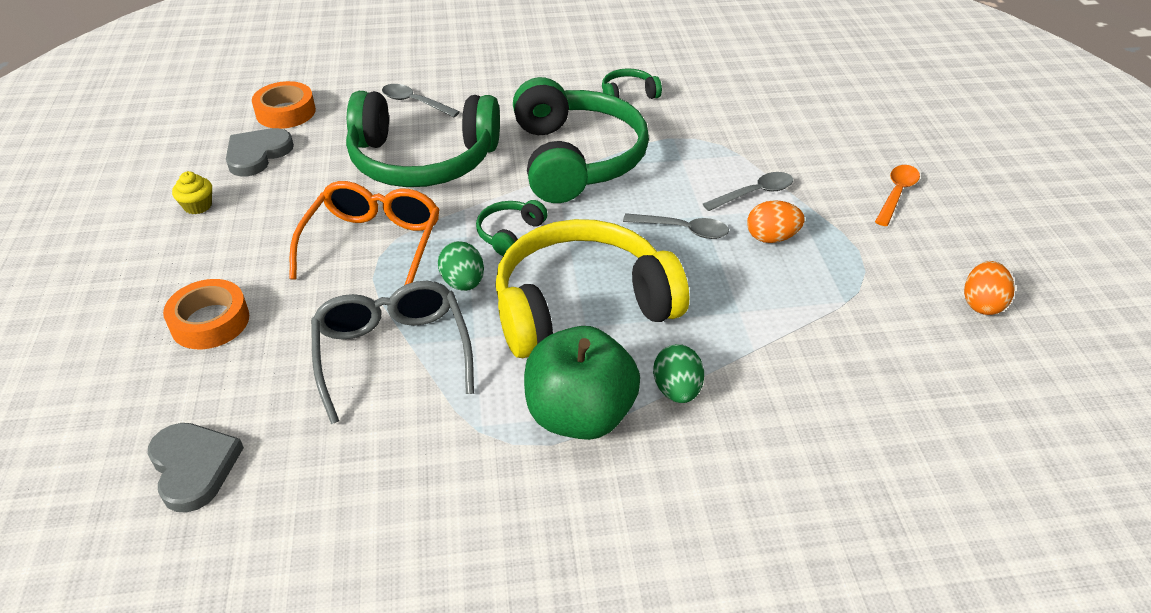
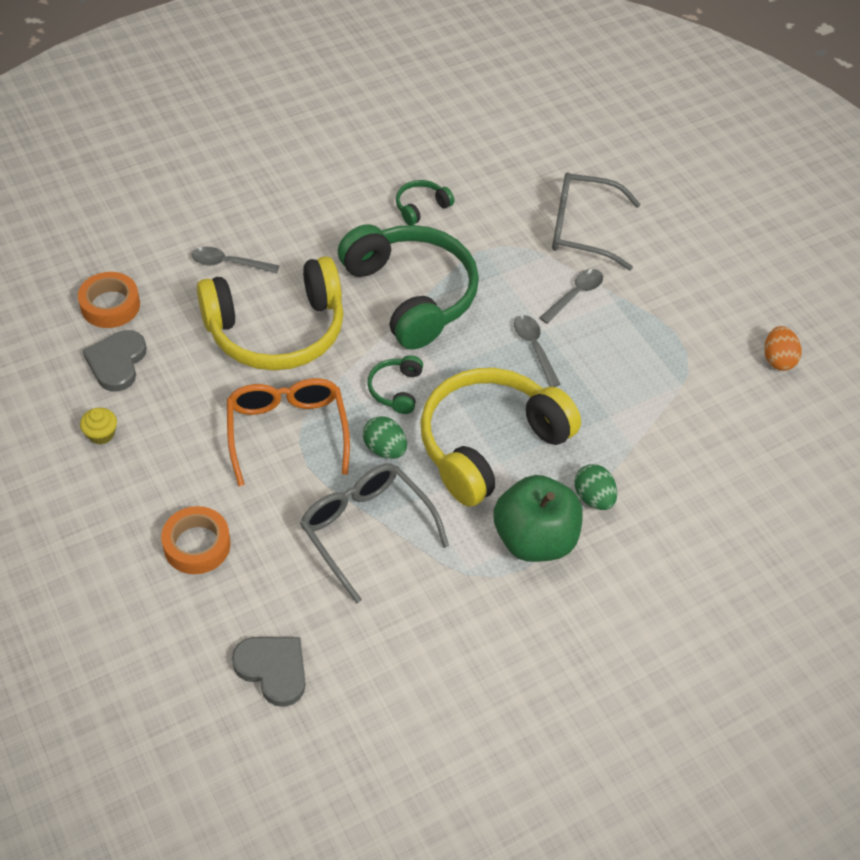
camera: 25 degrees left, 10 degrees up
(423, 160) = (276, 330): green headphones -> yellow headphones
(683, 230) = (534, 348): grey spoon -> grey spoon turned 105 degrees counterclockwise
(771, 238) = (606, 337): orange egg -> none
(790, 140) = (581, 229): none -> grey glasses
(896, 194) = (684, 267): orange spoon -> none

